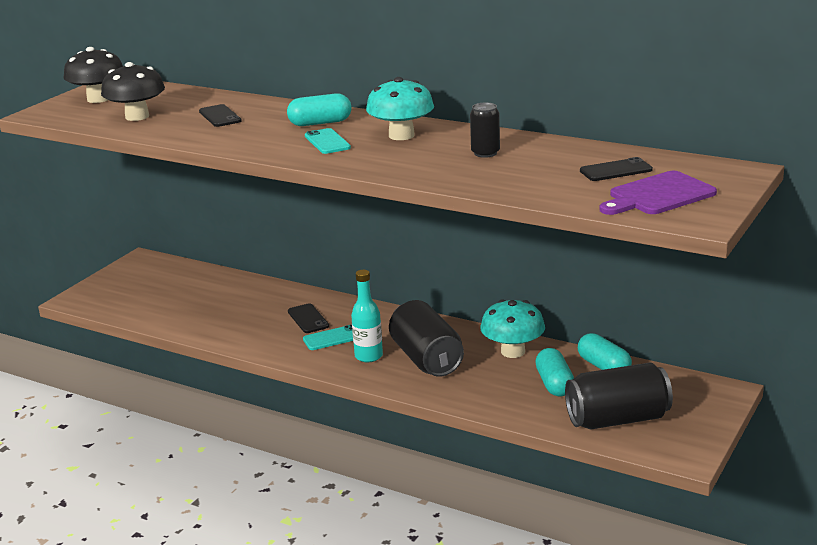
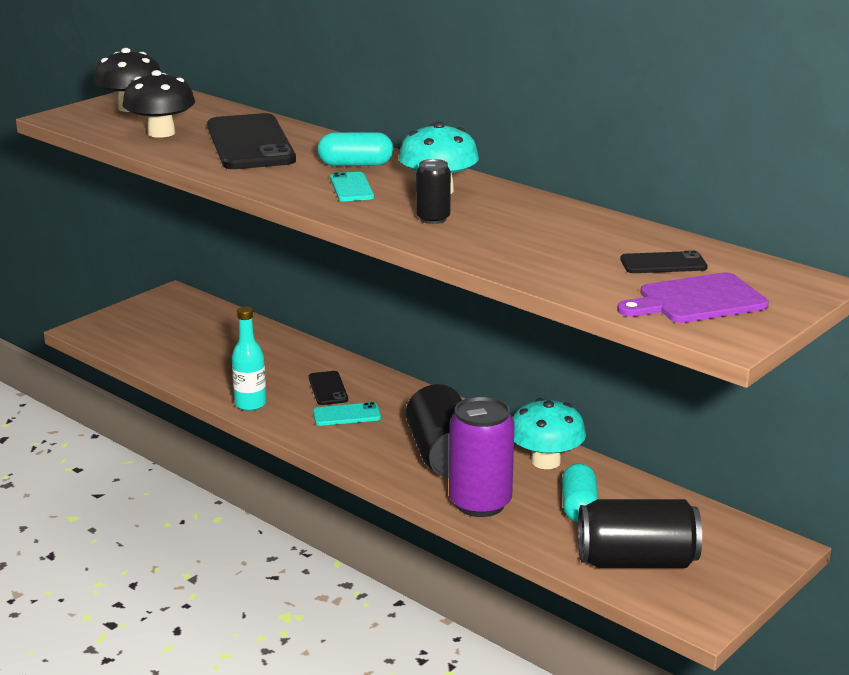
camera: 10 degrees right, 0 degrees up
(220, 116) = (250, 143): black phone -> black phone, size x2.18
(368, 356) = (378, 442): turquoise bottle -> turquoise bottle (250, 404)
(473, 393) = (480, 503): none -> purple can
(485, 153) = (522, 223): black can -> black can (433, 218)
(604, 367) = (646, 496): turquoise capsule -> none

